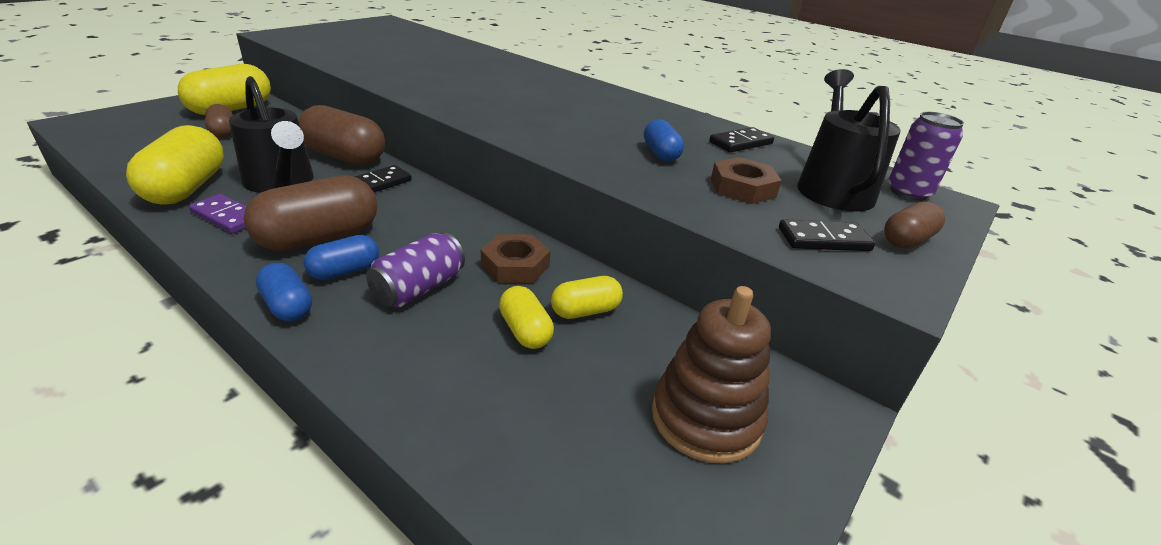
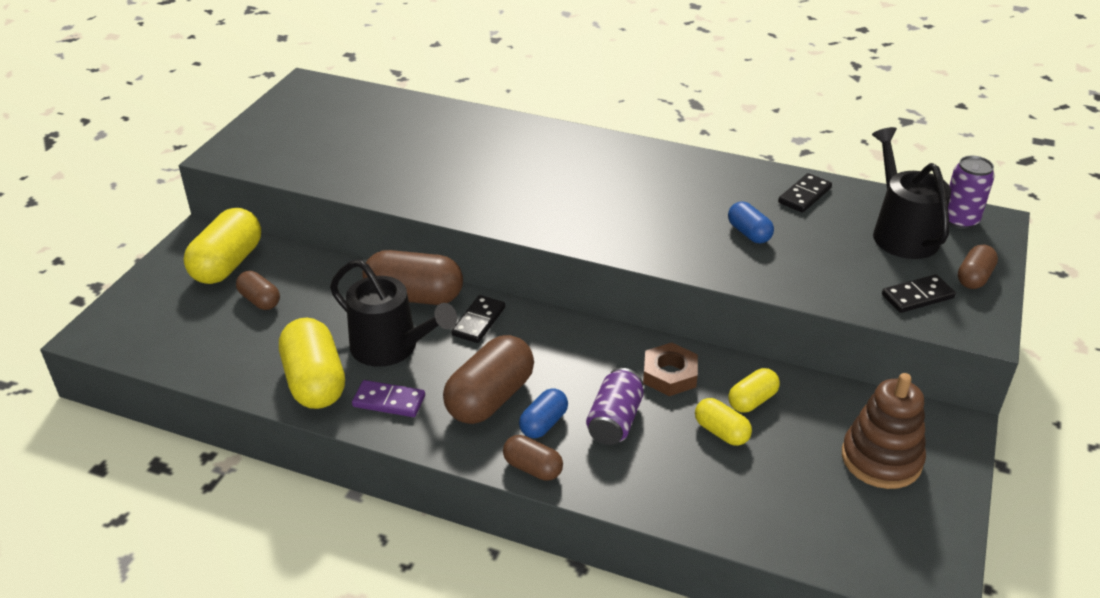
camera: 15 degrees left, 5 degrees up
(288, 306) = (533, 468): blue capsule -> brown capsule
(742, 188) = (835, 256): brown nut -> none

